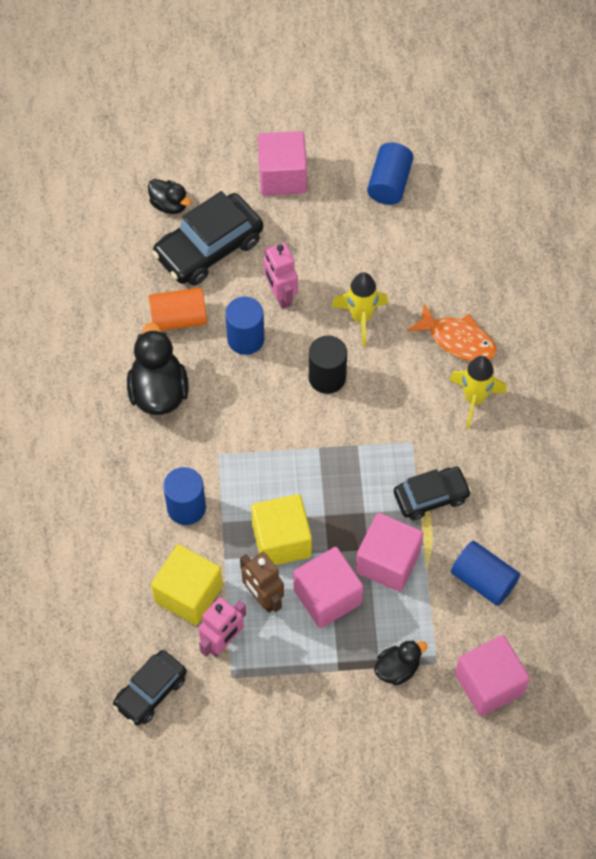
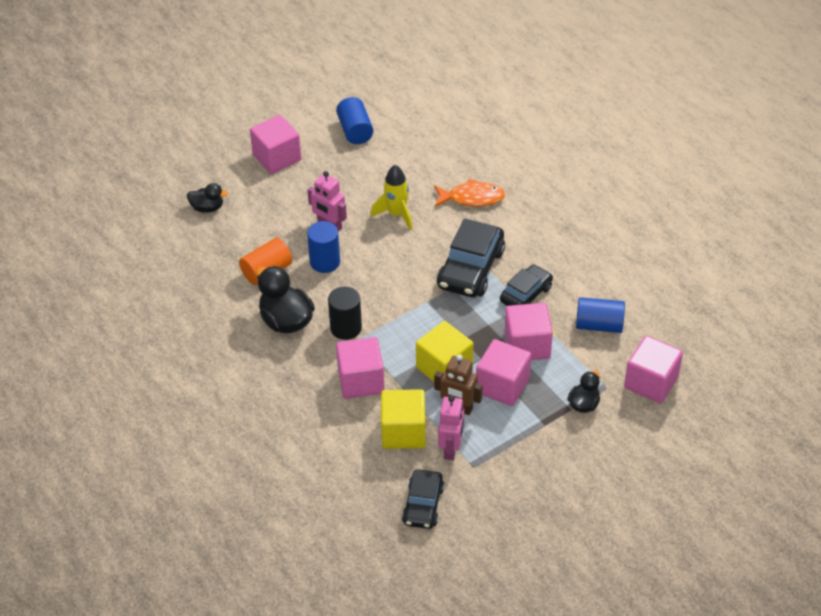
camera: 30 degrees left, 15 degrees down
(186, 507) = (361, 381): blue cylinder -> pink cube
(209, 248) = (256, 221): black car -> black car (471, 269)
(327, 377) = (400, 259): black cylinder -> black cylinder (346, 328)
(474, 399) = (510, 226): yellow rocket -> none

